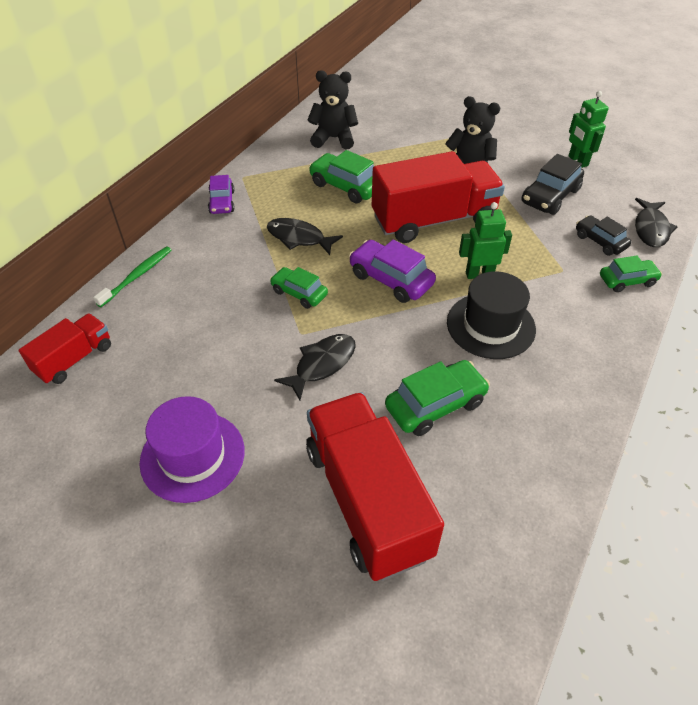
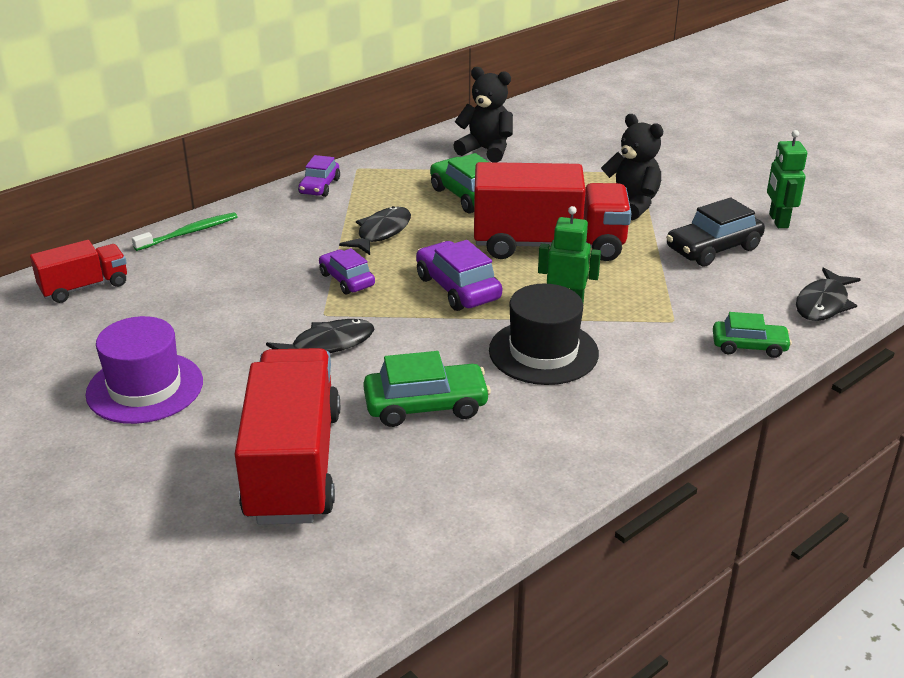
camera: 20 degrees right, 15 degrees down
(299, 238) = (381, 233): black fish -> black fish turned 75 degrees clockwise
(299, 293) = (347, 280): green car -> purple car
(600, 241) = (744, 303): black car -> none

